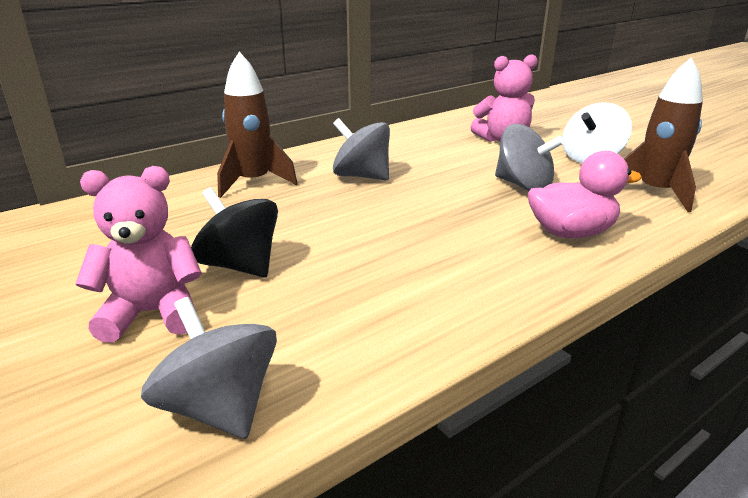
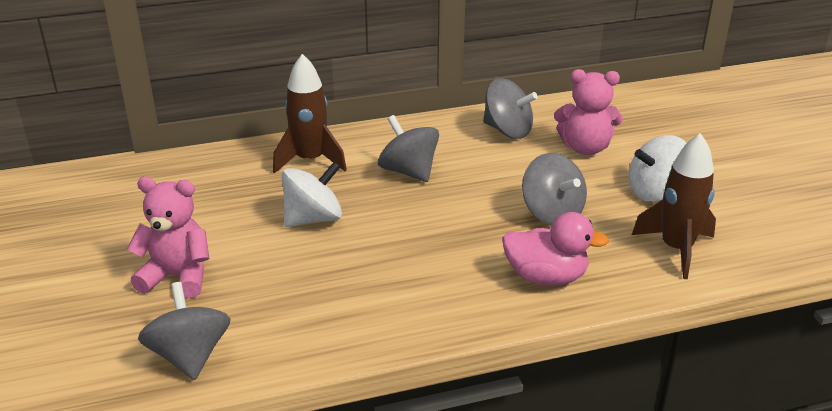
camera: 20 degrees right, 5 degrees up
(240, 265) = (255, 248): black spinning top -> none
(291, 227) = (313, 218): none -> white spinning top
(426, 138) = (507, 130): none -> grey spinning top

